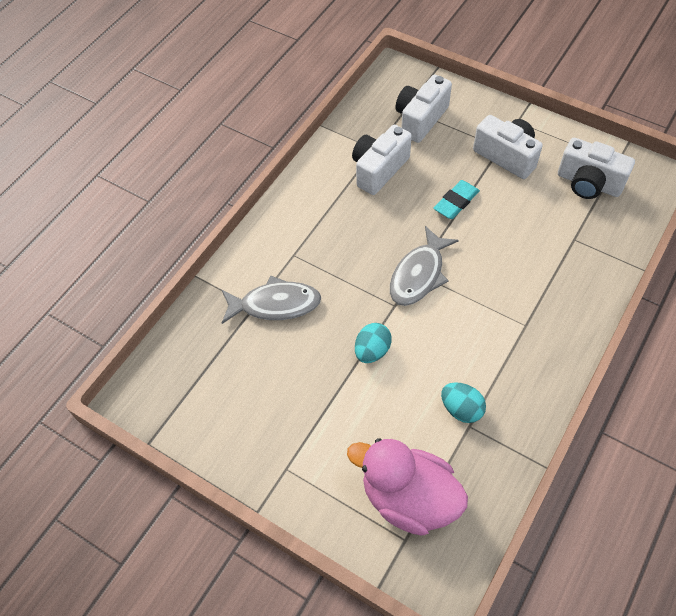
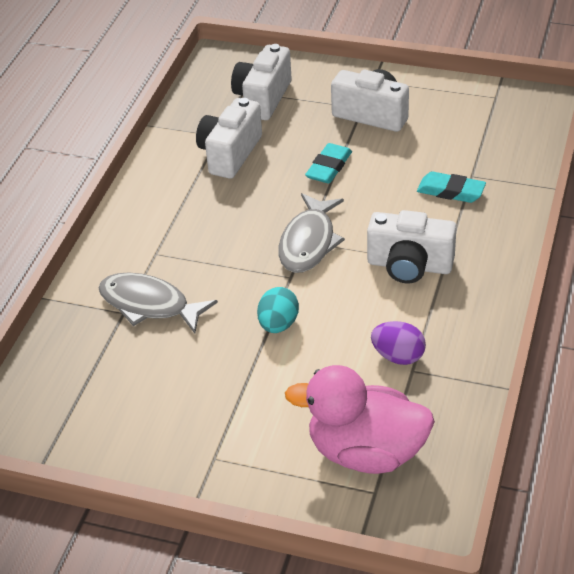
camera: 15 degrees left, 15 degrees down
(275, 304) = (149, 305): grey fish -> grey fish turned 135 degrees counterclockwise
(461, 409) = (398, 356): turquoise egg -> purple egg
(552, 251) = (451, 191): none -> turquoise eraser
(588, 183) = (470, 122): white camera -> white camera (409, 265)

